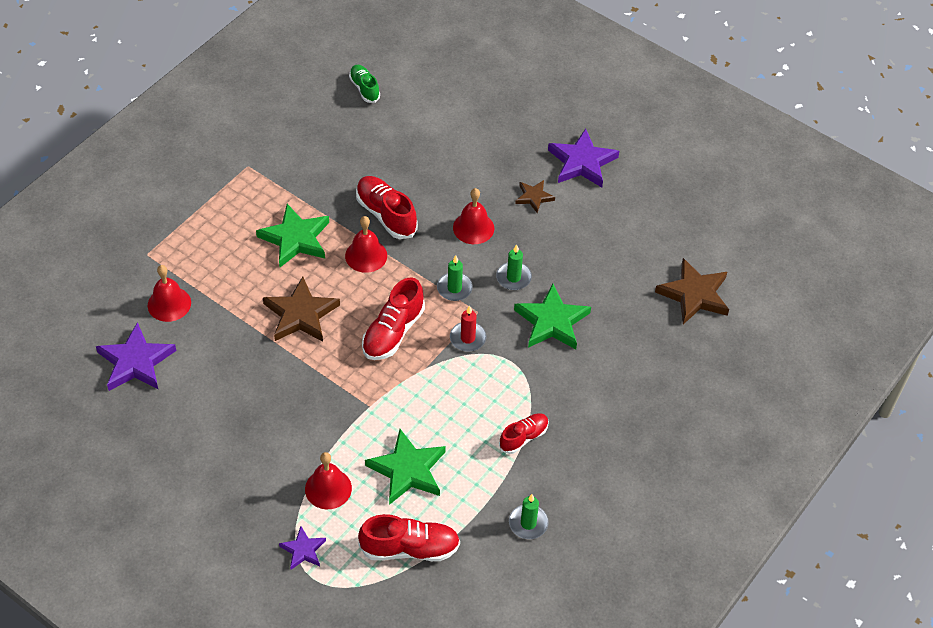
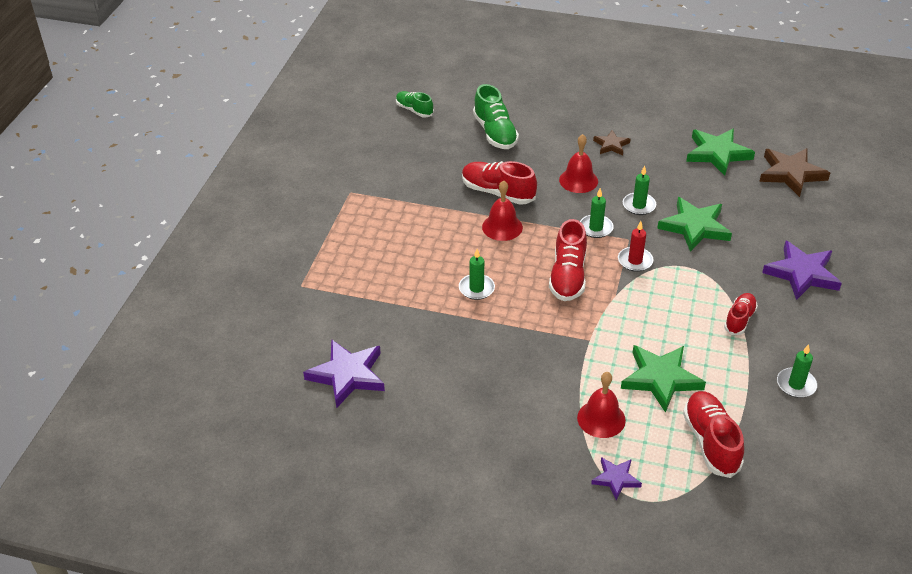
camera: 20 degrees left, 10 degrees down
(169, 304) = (348, 318): red bell -> none
(295, 239) = (431, 233): green star -> green star (717, 154)
(301, 314) = (476, 288): brown star -> green candle
(410, 548) = (710, 442): red shoe -> red shoe turned 75 degrees counterclockwise
(427, 143) = (495, 133): none -> green shoe
(582, 162) = (631, 111): purple star -> purple star (802, 273)

